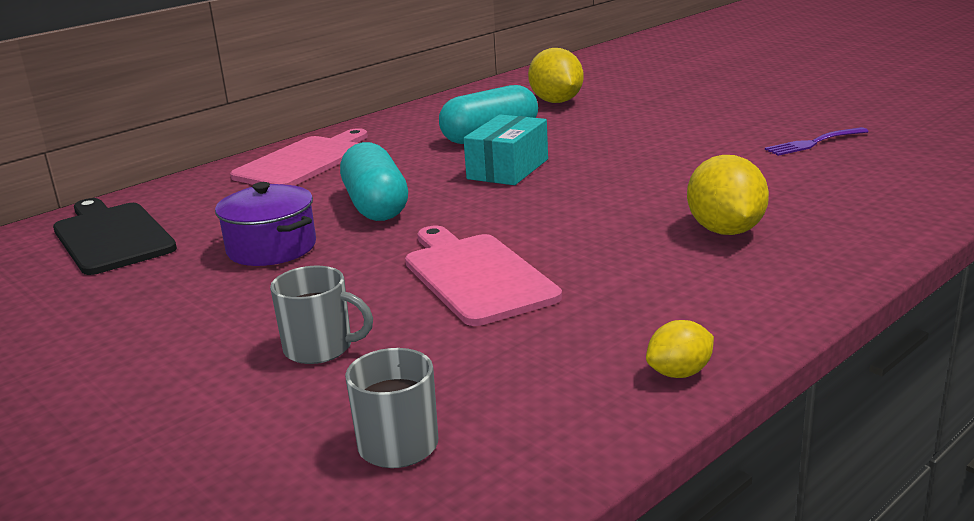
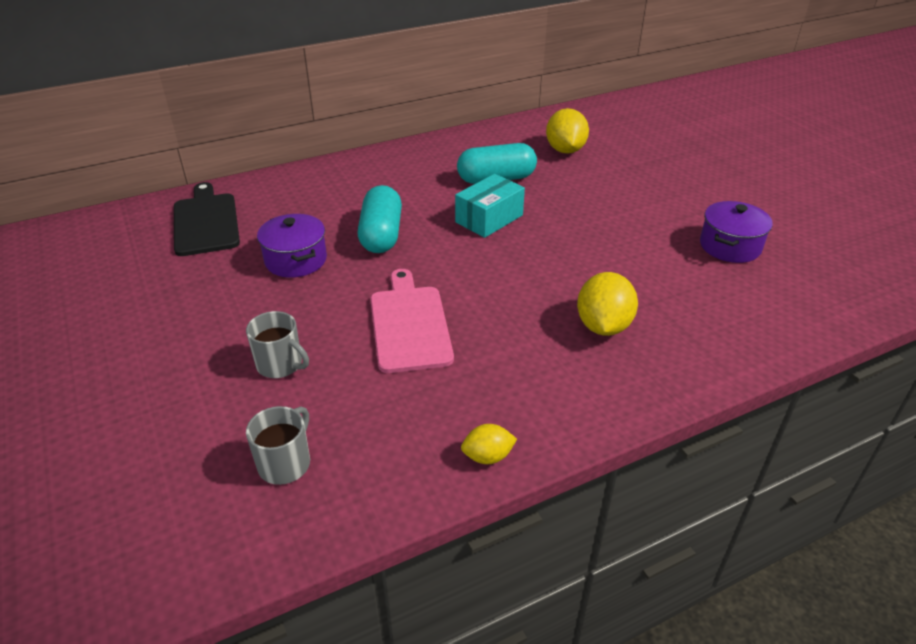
camera: 15 degrees right, 15 degrees up
(304, 161) = (357, 175): pink cutting board -> none
(813, 143) = (730, 246): purple fork -> purple pot

